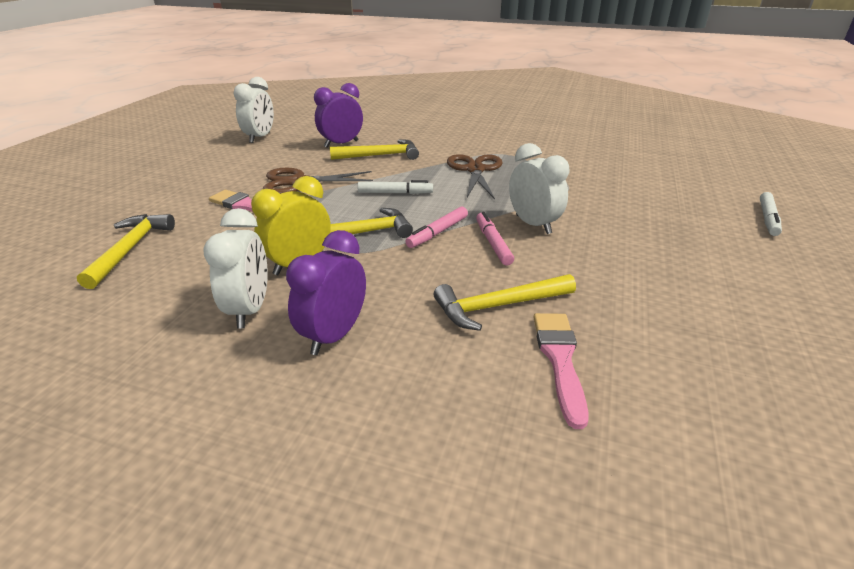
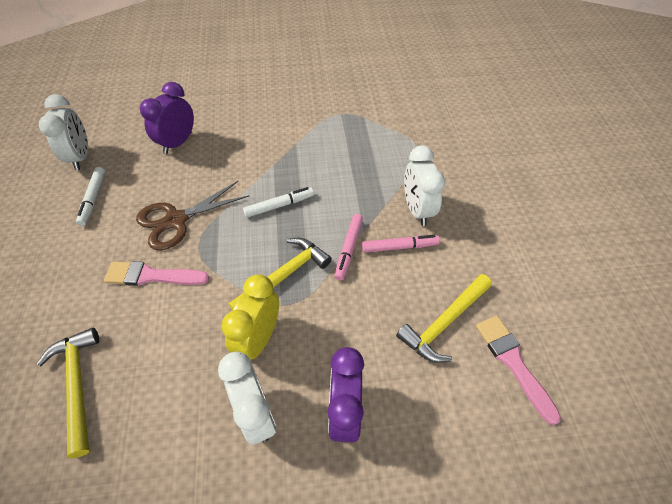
camera: 25 degrees left, 20 degrees up
(380, 155) = (229, 151): yellow hammer -> none
(475, 170) = (329, 147): brown scissors -> none
(493, 243) = (399, 247): pink marker -> pink marker turned 120 degrees clockwise
(533, 224) = (417, 210): white clock -> white clock turned 135 degrees counterclockwise
(768, 219) = (573, 143): white marker -> white marker (93, 199)

